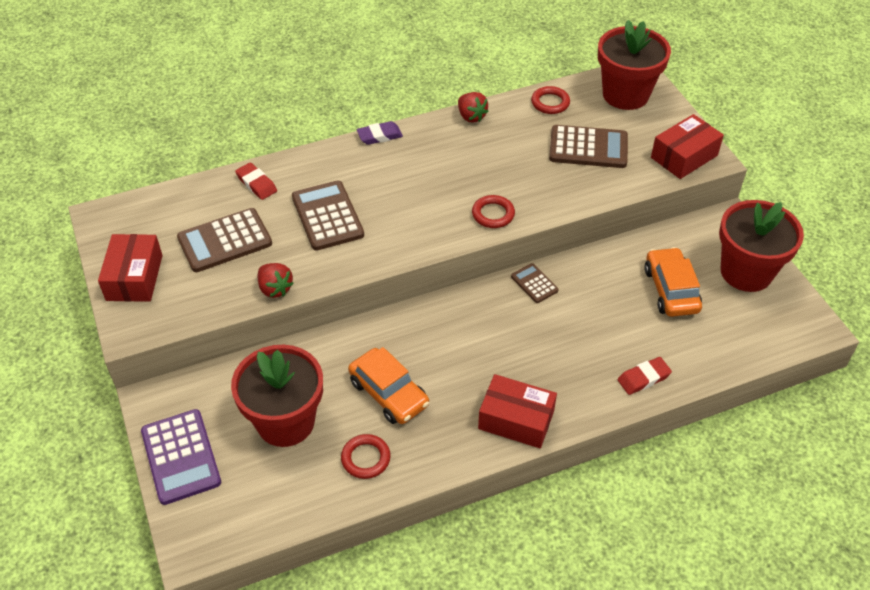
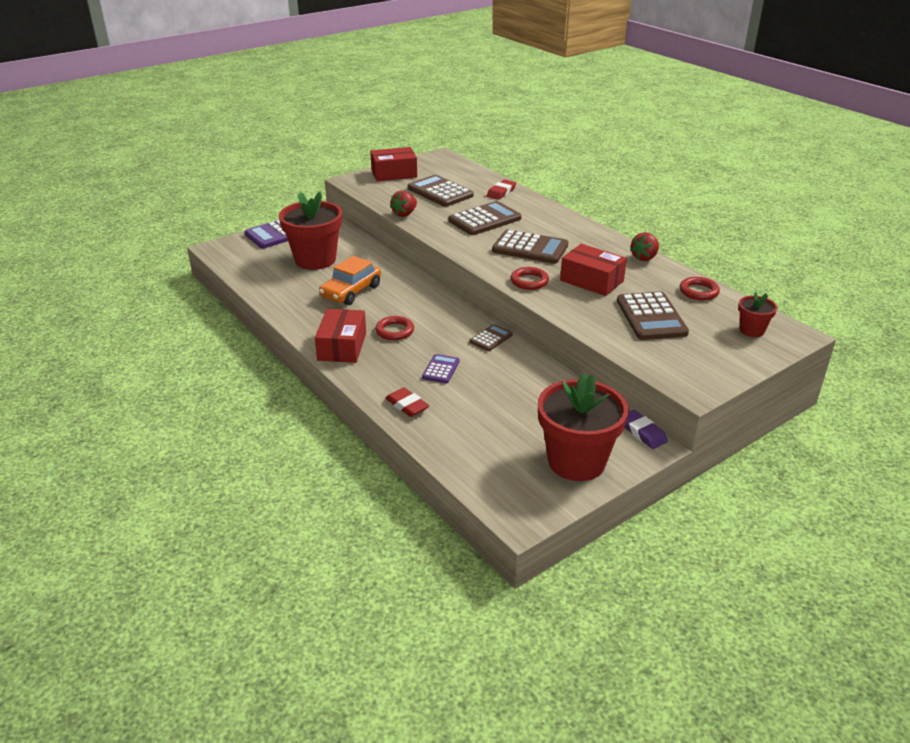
camera: 75 degrees right, 15 degrees down
(366, 458) = (292, 291): red ring -> red ring (395, 331)
(379, 136) = (587, 225): purple eraser -> purple eraser (642, 432)
(417, 195) = (530, 248): none -> brown calculator
(583, 337) = (441, 369): none -> purple calculator
(625, 95) = (751, 330): red flower pot -> red flower pot, size x0.48
(671, 290) = (523, 413): orange car -> none
(684, 156) = (684, 372): red box -> red box (591, 281)

